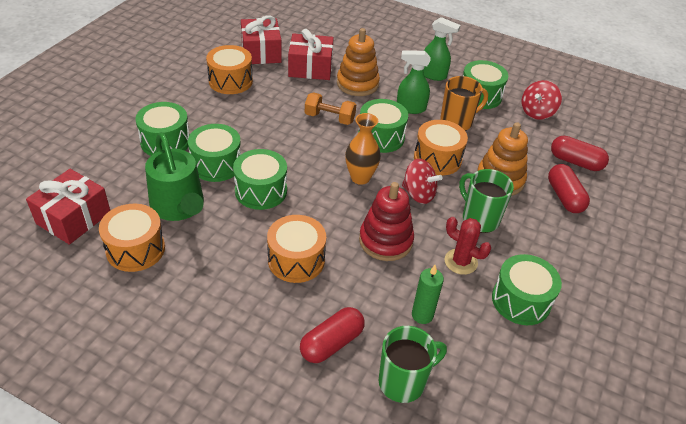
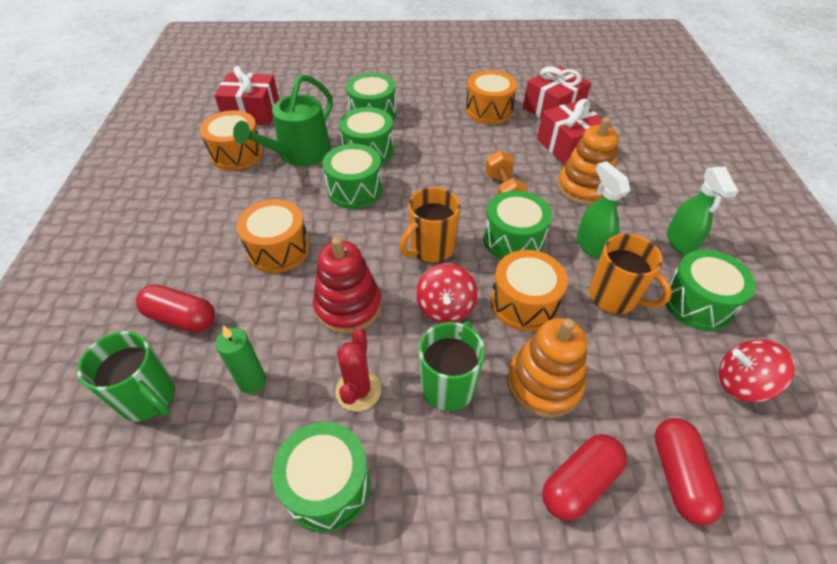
camera: 65 degrees right, 5 degrees up
(360, 178) = (431, 249): orange vase -> orange mug

